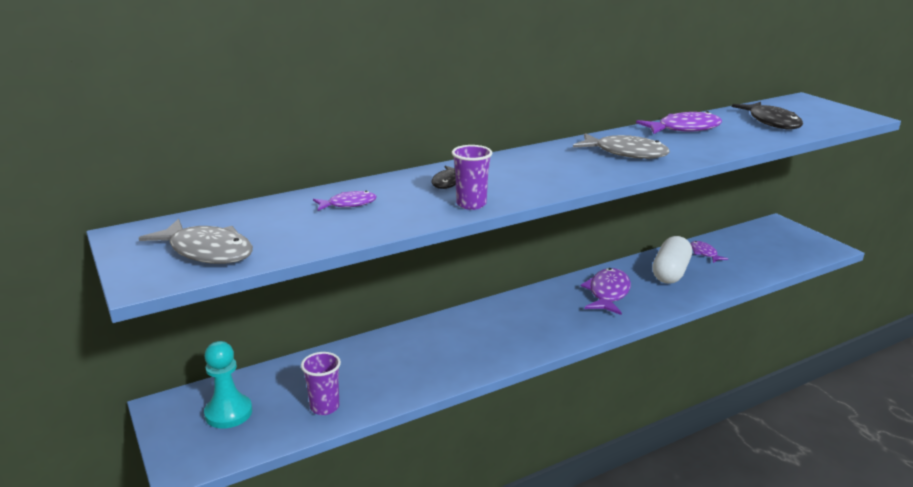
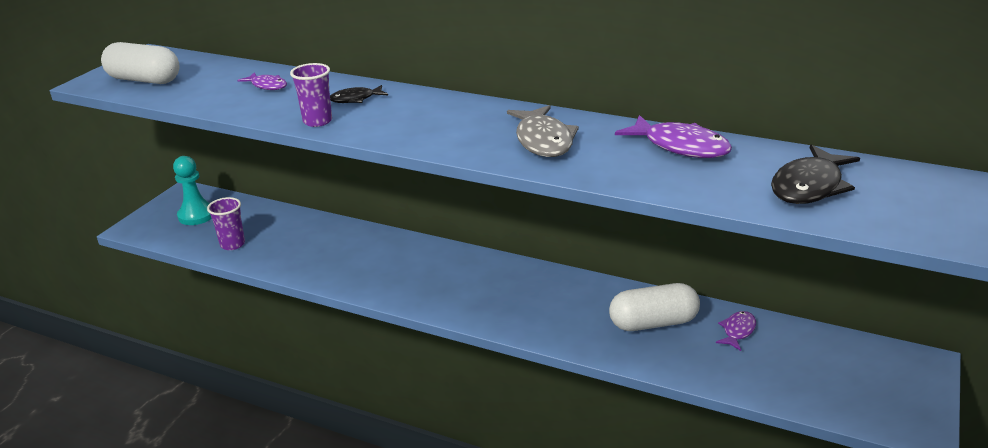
camera: 55 degrees right, 5 degrees up
(207, 251) = (144, 80): grey fish -> white capsule
(608, 293) = (553, 300): purple fish -> none

